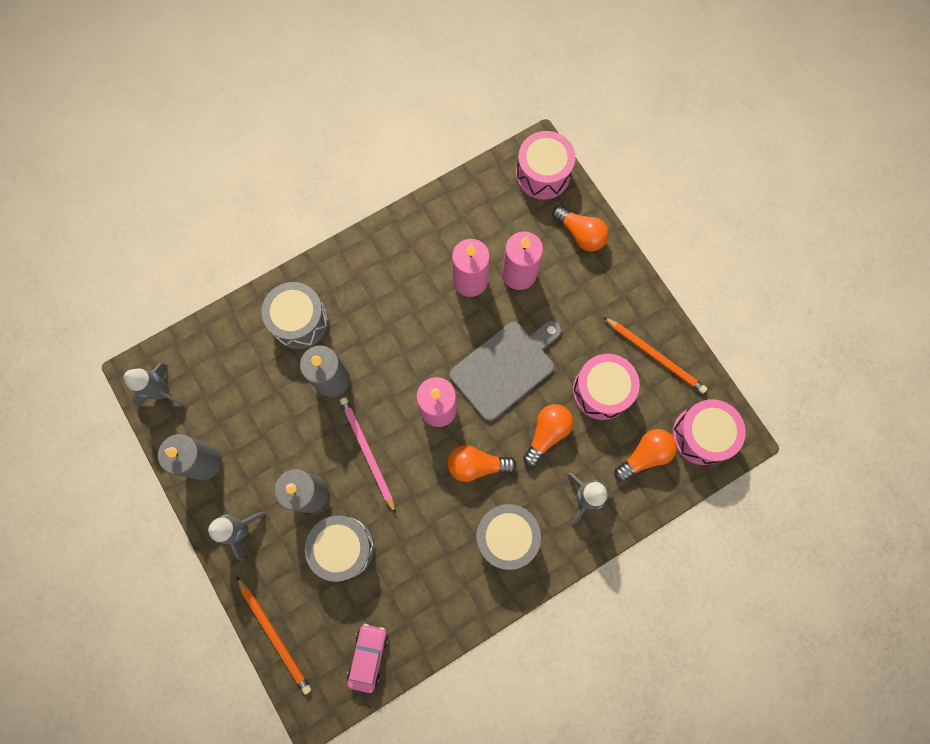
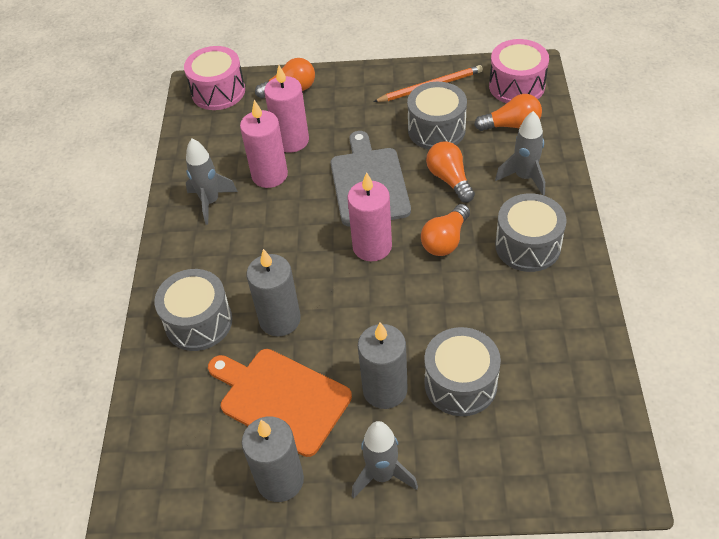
camera: 55 degrees left, 25 degrees down
(163, 392) = (171, 488): grey rocket -> grey rocket (210, 202)
(266, 423) = (281, 398): none -> orange cutting board
(275, 635) = (521, 492): orange pencil -> none
(367, 452) = (375, 321): pink pencil -> none
(368, 656) = (589, 409): pink car -> none
(601, 391) = (436, 129): pink drum -> grey drum
(644, 455) = (511, 125): orange light bulb -> orange light bulb turned 90 degrees clockwise

